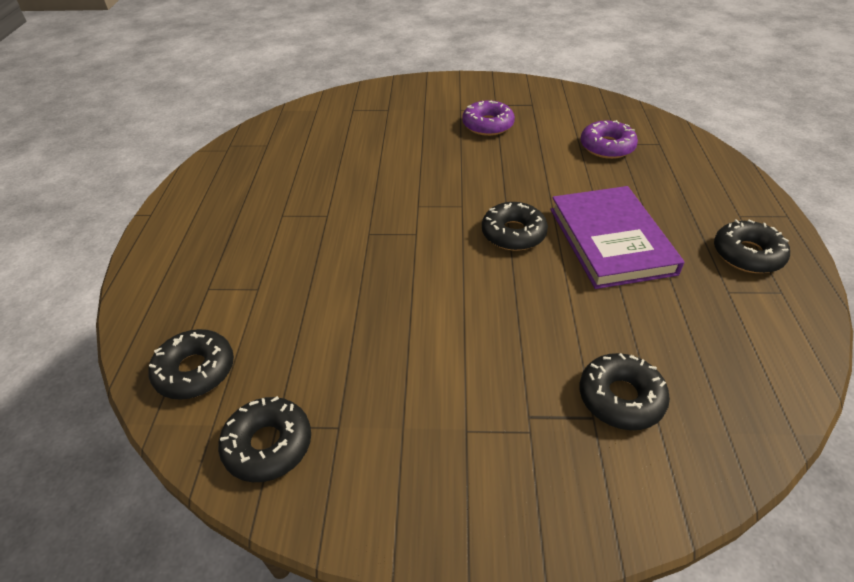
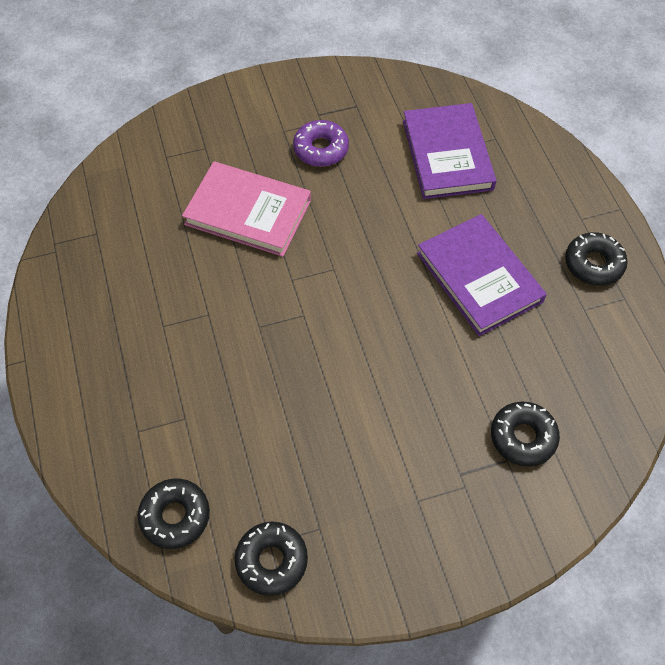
camera: 20 degrees left, 15 degrees up
(402, 153) = (248, 212): none -> pink book
(513, 233) = (392, 291): black donut -> none
(607, 147) = (447, 155): purple donut -> purple book

